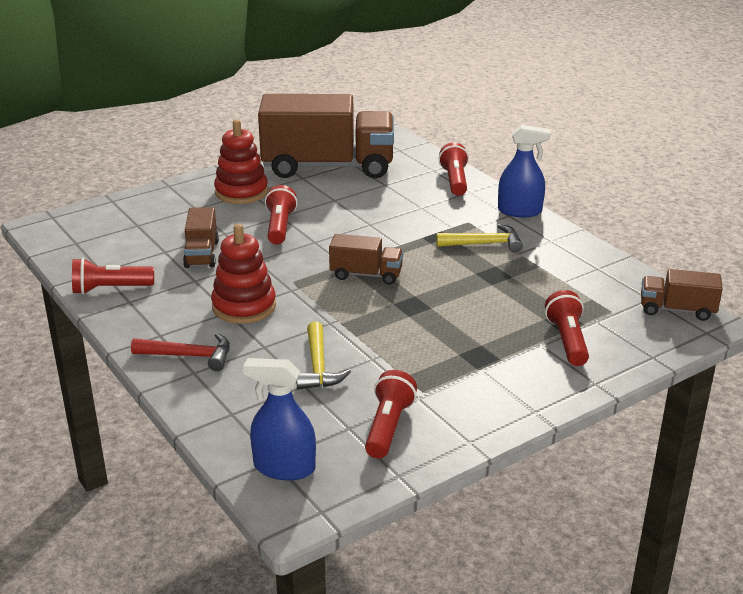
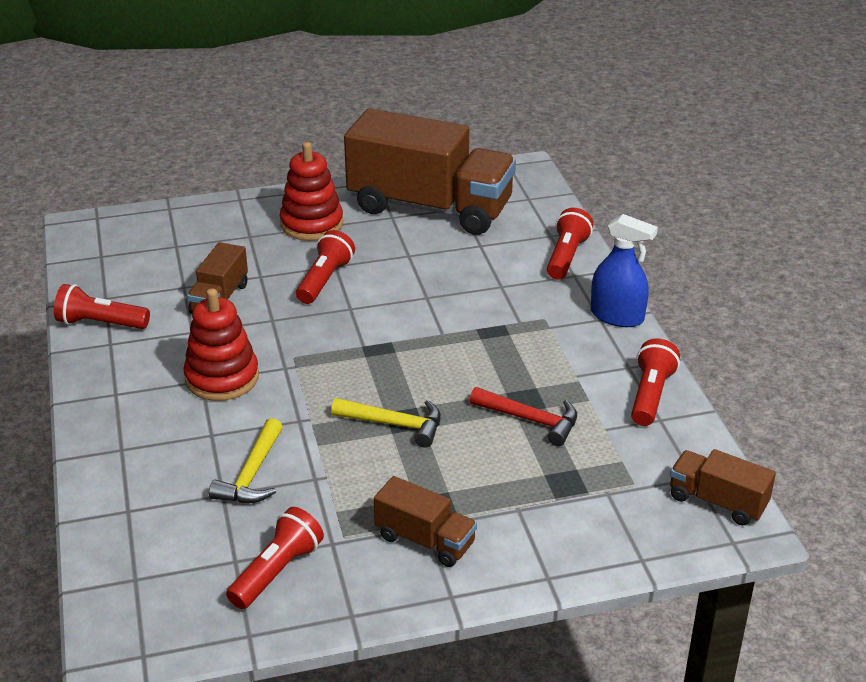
camera: 20 degrees right, 5 degrees up
(189, 356) = (129, 427): red hammer -> red hammer (530, 420)
(284, 467) = (139, 591): blue spray bottle -> none
(366, 275) = (379, 366): brown truck -> brown truck (425, 540)
(484, 244) = (543, 354): yellow hammer -> yellow hammer (395, 424)
(567, 341) = (552, 511): red flashlight -> red flashlight (650, 395)

